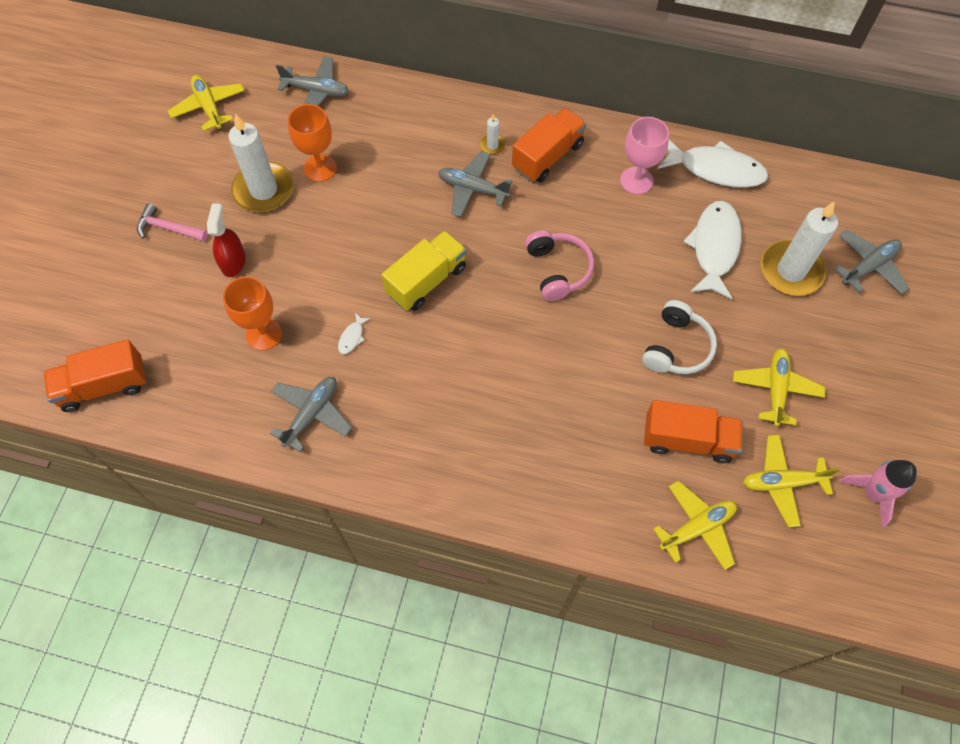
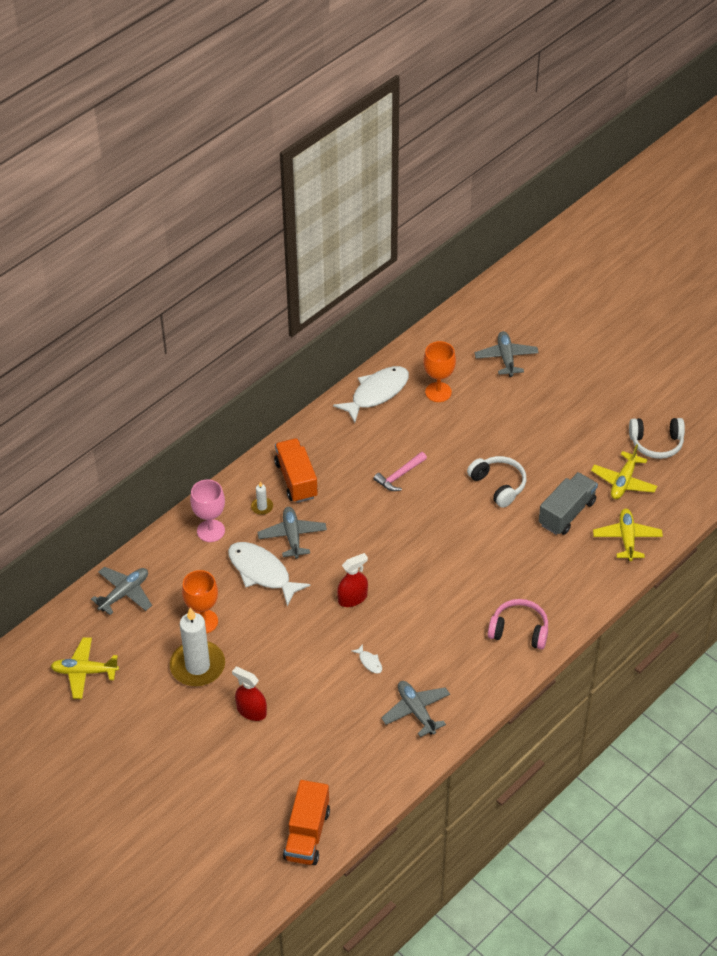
camera: 60 degrees left, 15 degrees down
(168, 228) = (189, 743): pink hammer -> pink hammer (399, 476)
(263, 334) = (330, 715): orange goblet -> orange goblet (438, 392)
(426, 281) = (352, 598): yellow truck -> red spray bottle
(472, 189) = (292, 536): grey plane -> grey plane turned 120 degrees clockwise
(558, 270) = (396, 519): pink headphones -> pink headphones (519, 630)
(636, 180) = (354, 440): pink goblet -> pink goblet (210, 531)
(688, 440) = (567, 513): orange truck -> grey truck
(714, 248) = (437, 427): white fish -> white fish (262, 572)
(775, 389) = (560, 451): yellow plane -> none
(791, 271) = (482, 397): white candle -> none
(872, 493) = (656, 443): pink rocket -> white headphones

